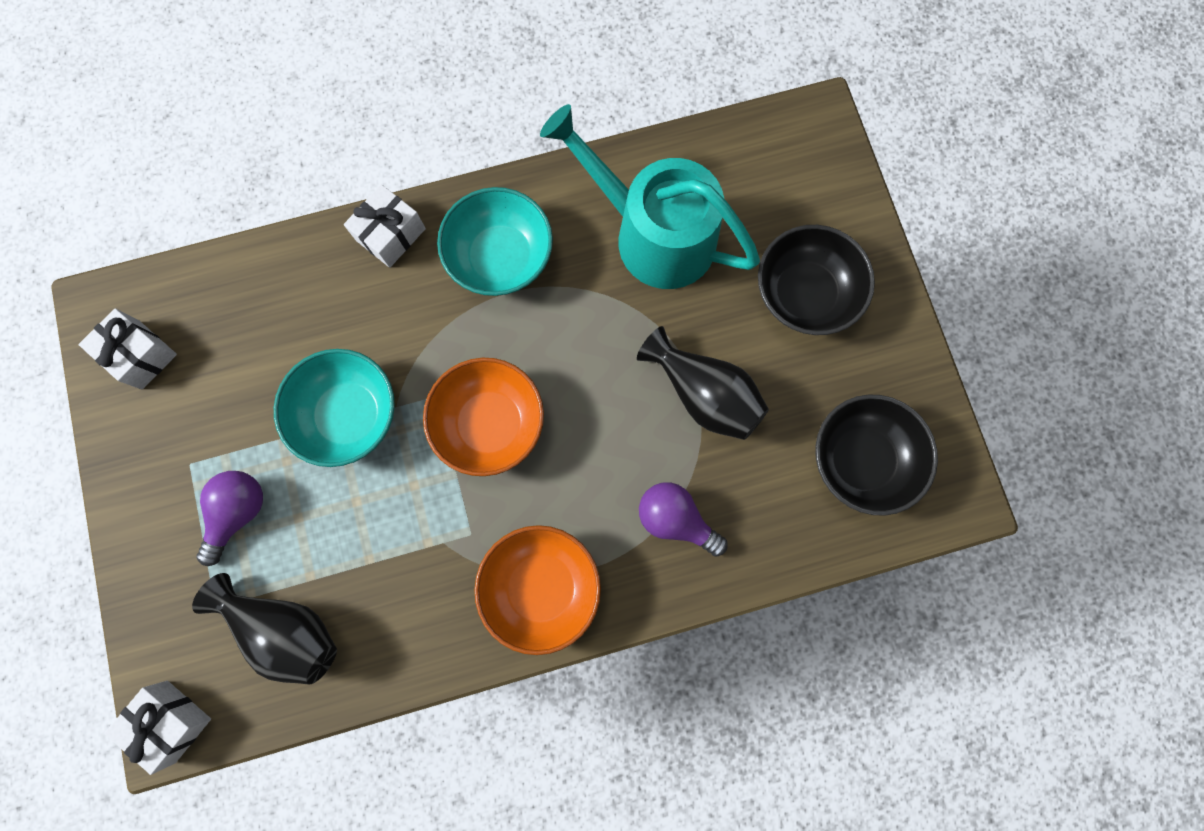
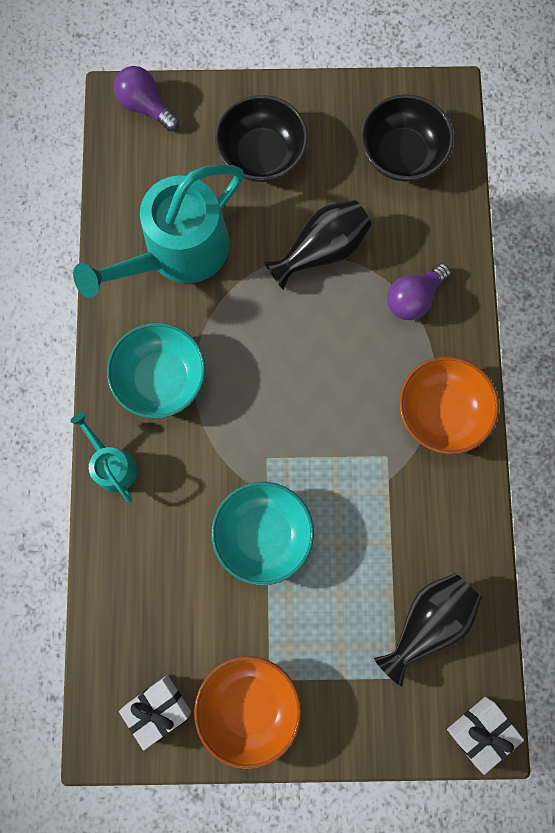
camera: 75 degrees left, 0 degrees up
(238, 512) = (322, 644): purple light bulb -> purple light bulb (146, 107)
(391, 234) = (112, 465): white gift -> turquoise watering can
(490, 423) = (301, 420): orange bowl -> orange bowl (249, 704)

